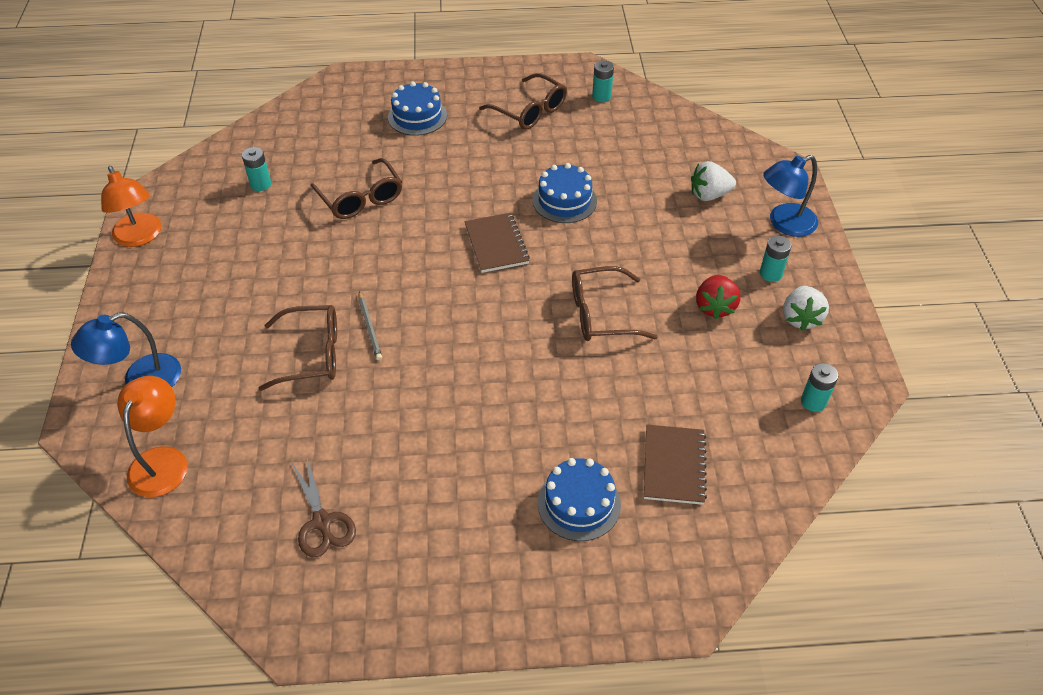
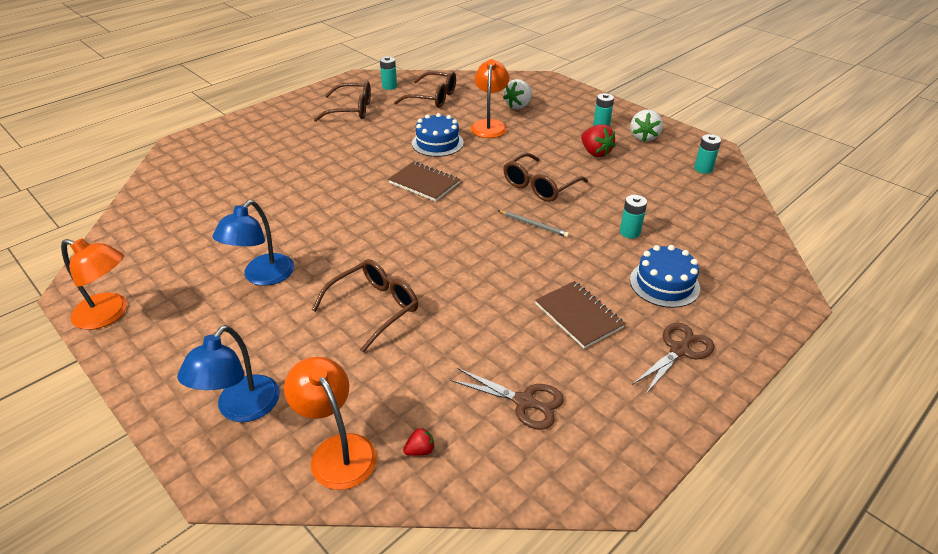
camera: 40 degrees left, 10 degrees down
(210, 503) = (420, 450): none -> red strawberry
(261, 184) = (188, 230): turquoise battery -> turquoise battery (629, 232)
(361, 198) = (288, 202): brown glasses -> brown glasses (433, 98)
(370, 327) = (397, 269): grey pencil -> grey pencil (534, 225)
(417, 116) = (271, 142): blue cake -> none
(502, 576) = (679, 350): none -> brown scissors
(645, 205) = (489, 125): none -> orange lamp
(674, 466) = (684, 235): brown notebook -> brown notebook (578, 316)
(784, 224) = (576, 102): blue lamp -> blue lamp (262, 276)
(800, 318) = (644, 137): white strawberry -> white strawberry turned 45 degrees clockwise

